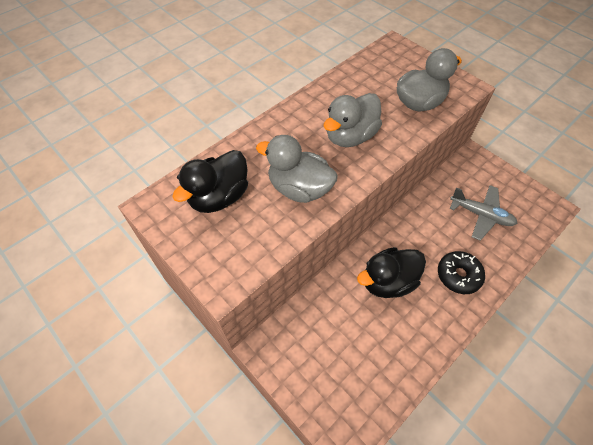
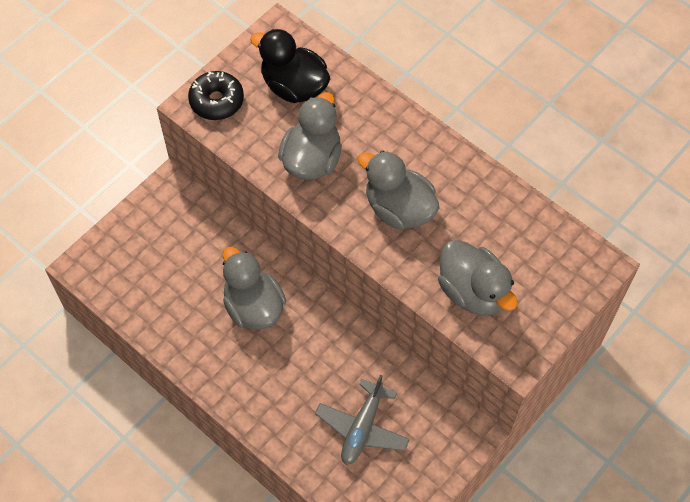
camera: 85 degrees right, 5 degrees up
(388, 282) = (253, 306): black duck -> grey duck
(458, 275) = (267, 388): black donut -> black donut (216, 101)

